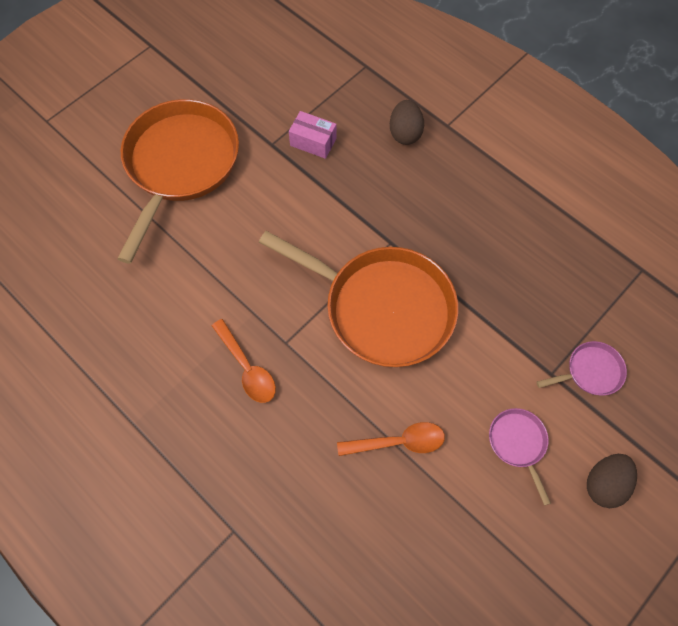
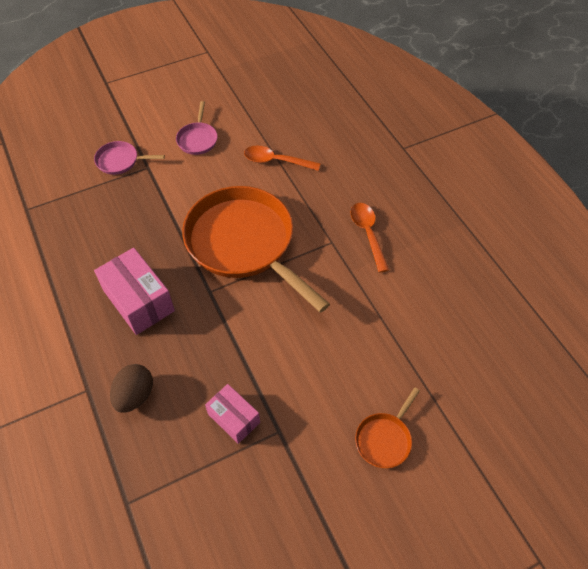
camera: 160 degrees left, 10 degrees down
(180, 165) = (384, 439): orange pan -> orange pan, size x0.43
(454, 211) = (139, 301): none -> pink box
(604, 484) = (159, 108): brown egg -> none

